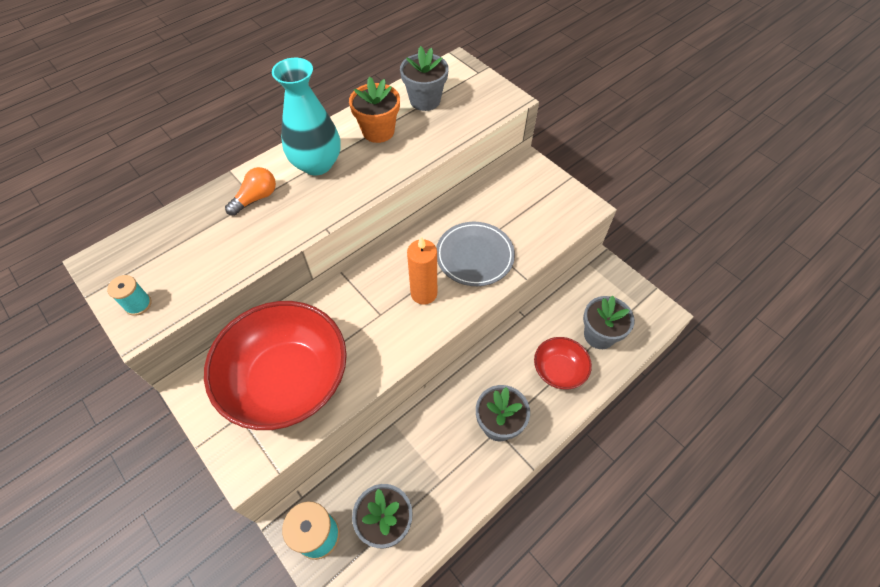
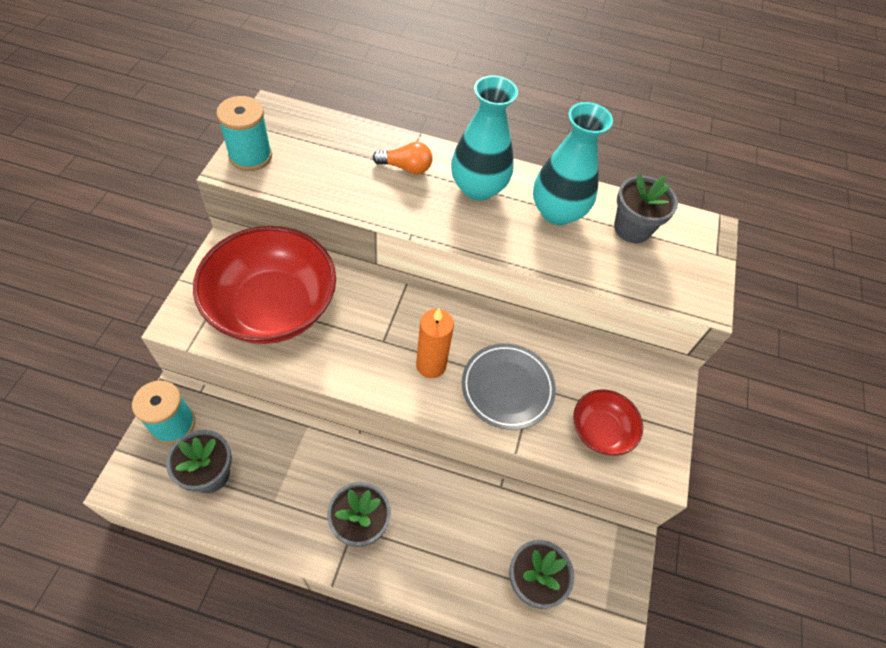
camera: 50 degrees right, 0 degrees up
(138, 304) = (250, 156): turquoise spool -> turquoise spool, size x1.76
(378, 131) = (557, 212): orange flower pot -> turquoise vase
(559, 370) = (459, 557): red bowl -> red bowl (600, 431)

